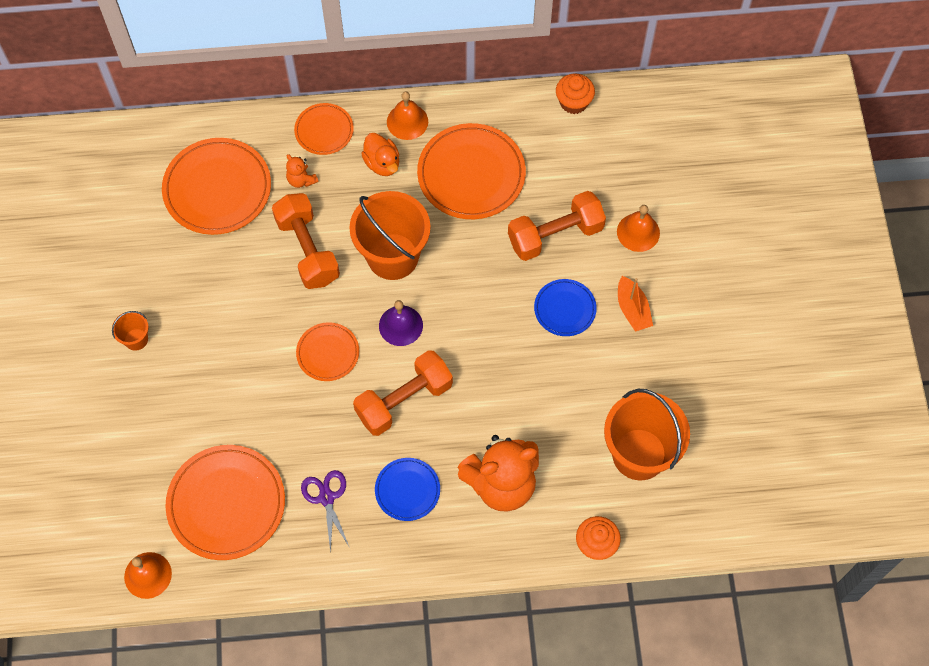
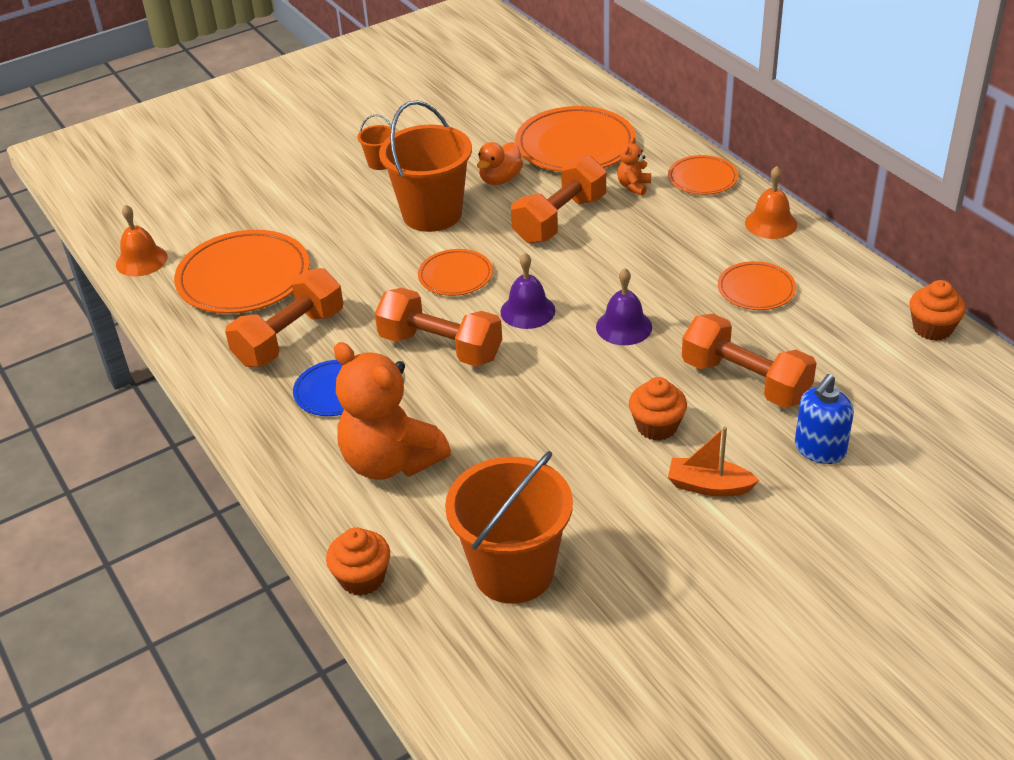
camera: 65 degrees right, 25 degrees down
(326, 498) = (290, 338): purple scissors -> orange dumbbell
(382, 163) = (704, 226): orange duck -> orange duck (500, 179)
(393, 256) = (603, 274): orange bucket -> orange bucket (432, 214)
(457, 275) = (624, 327): none -> purple bell
(471, 174) = (756, 289): orange plate -> orange plate, size x0.55
(565, 309) = (657, 426): blue plate -> orange cupcake
(632, 309) = (709, 486): orange boat -> orange boat turned 60 degrees clockwise
(638, 232) = (819, 449): orange bell -> blue soap dispenser

